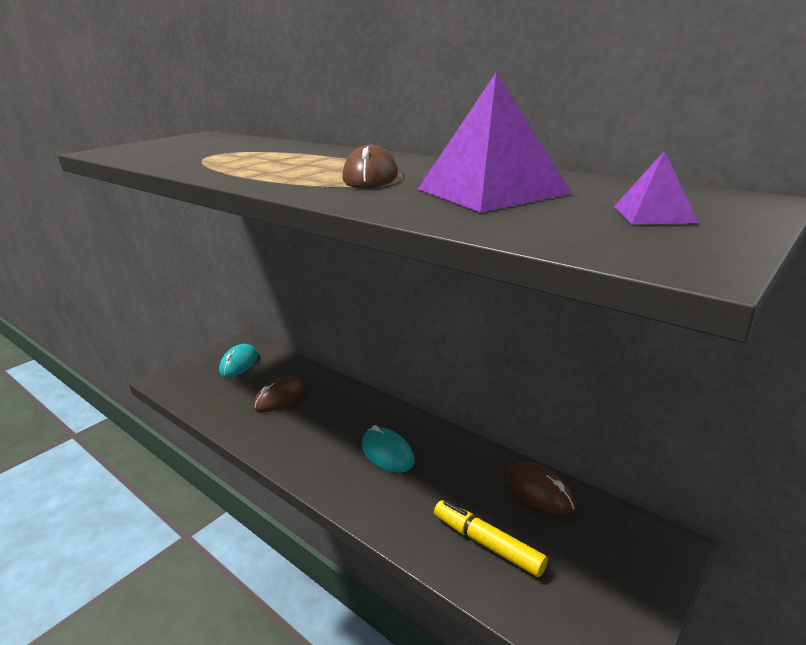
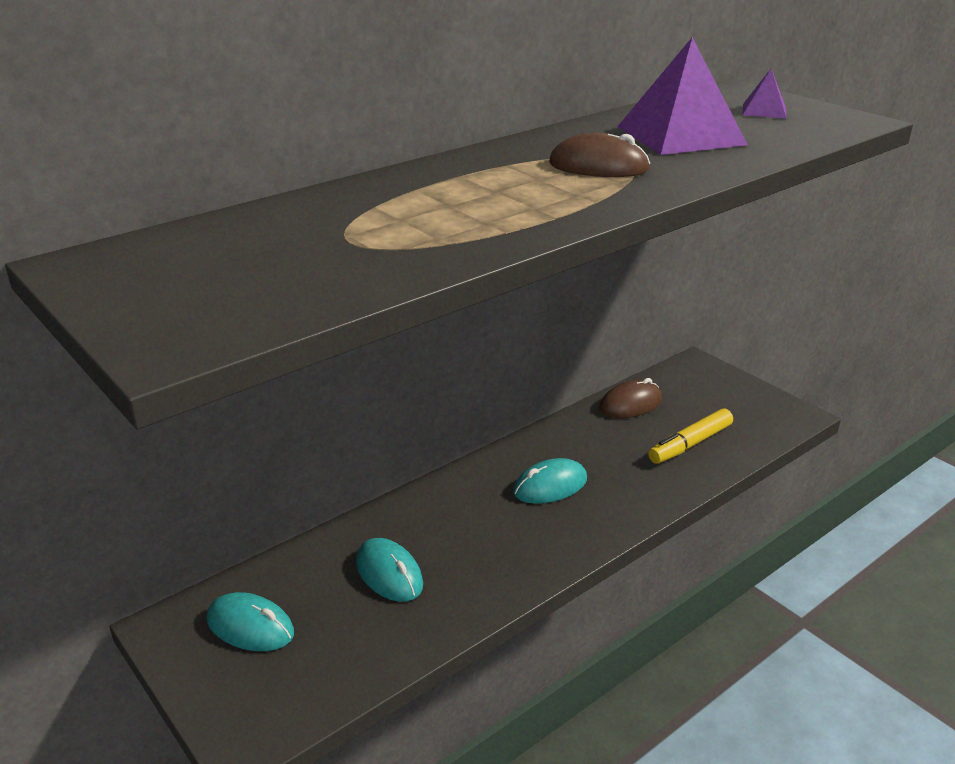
camera: 80 degrees left, 5 degrees up
(280, 397) = (389, 573): brown mouse -> turquoise mouse

